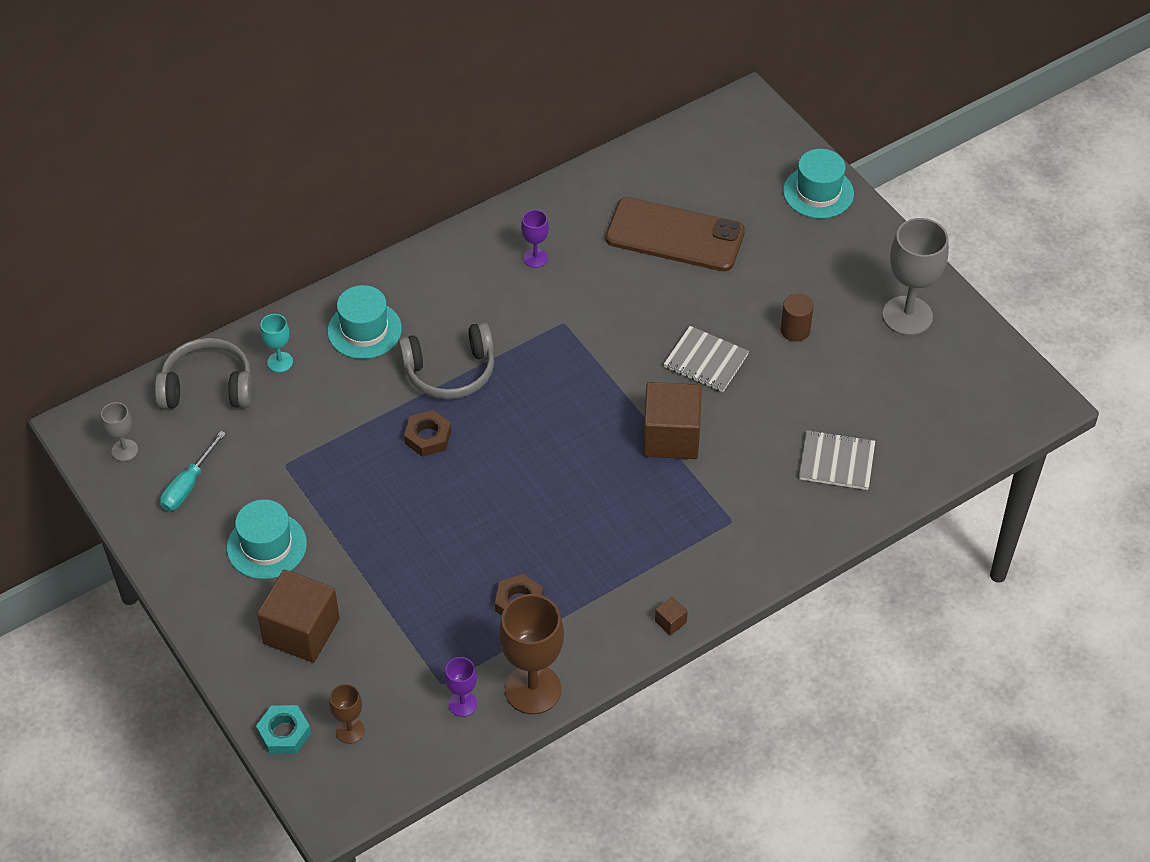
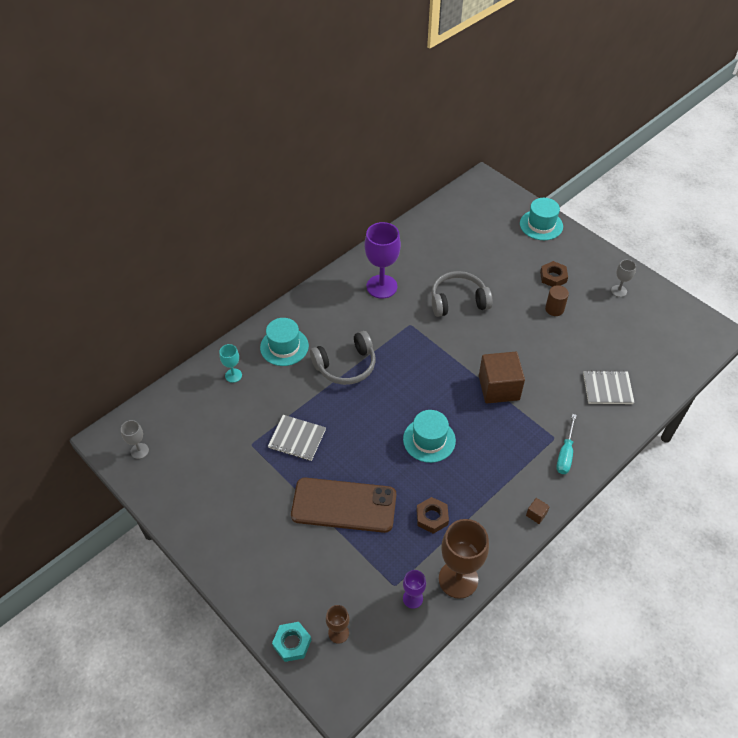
camera: 10 degrees left, 0 degrees up
(188, 485) = (188, 469): turquoise screwdriver -> turquoise screwdriver (565, 454)
(208, 387) = (188, 399): grey headphones -> grey headphones (458, 301)
(266, 546) = (250, 503): turquoise hat -> turquoise hat (429, 440)
(301, 631) = (288, 562): brown cube -> none
(428, 437) = (342, 411): brown nut -> brown nut (553, 277)
(535, 258) = (381, 286): purple goblet -> purple goblet, size x1.98
(675, 235) = (463, 261): brown phone -> brown phone (344, 505)
(706, 361) = (506, 336): grey notebook -> grey notebook (297, 439)
(907, 316) = (619, 291): grey goblet -> grey goblet, size x0.50

